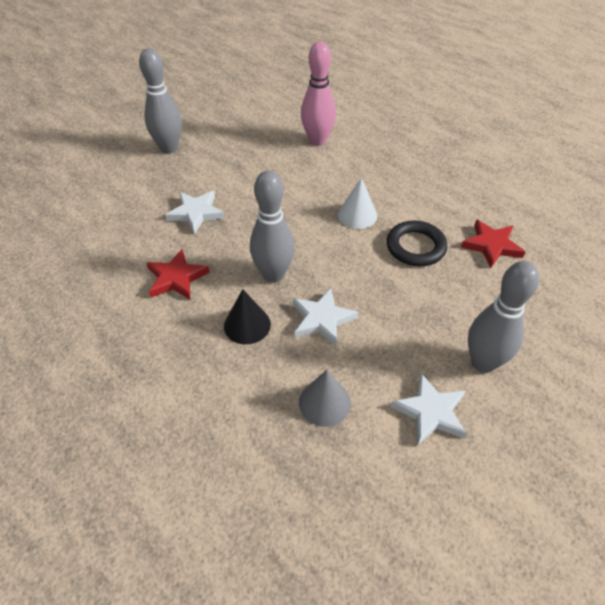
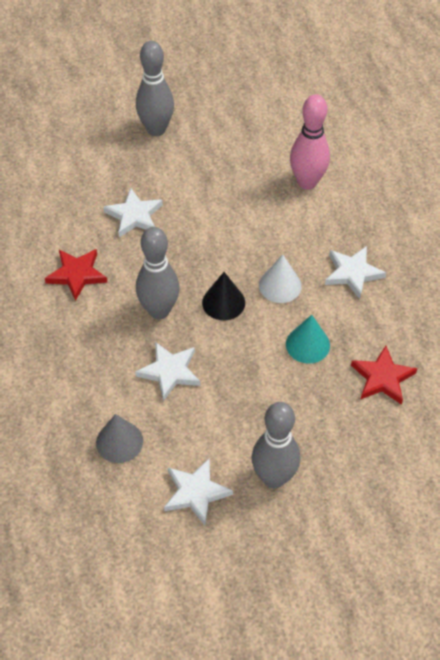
camera: 30 degrees right, 5 degrees up
(247, 325) = (105, 346): black cone -> black cone (223, 302)
(403, 185) = (353, 273): none -> white star
(415, 247) = (307, 344): black ring -> turquoise cone

